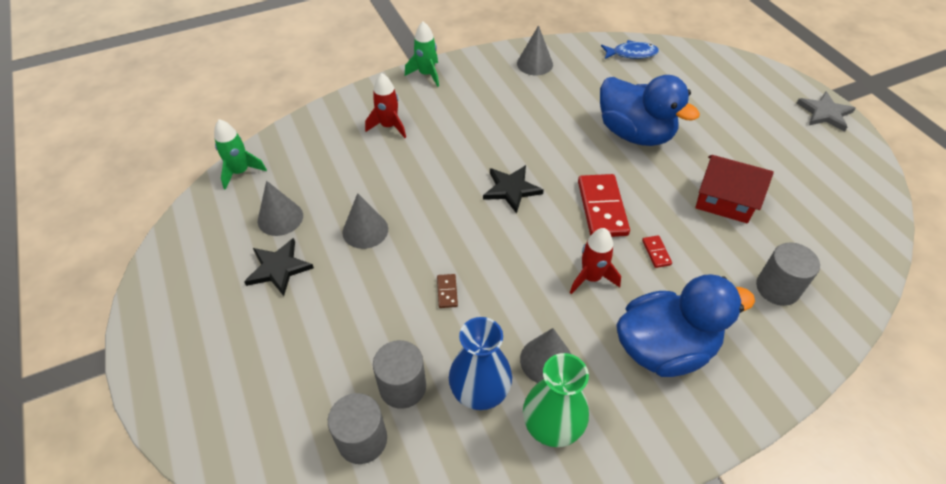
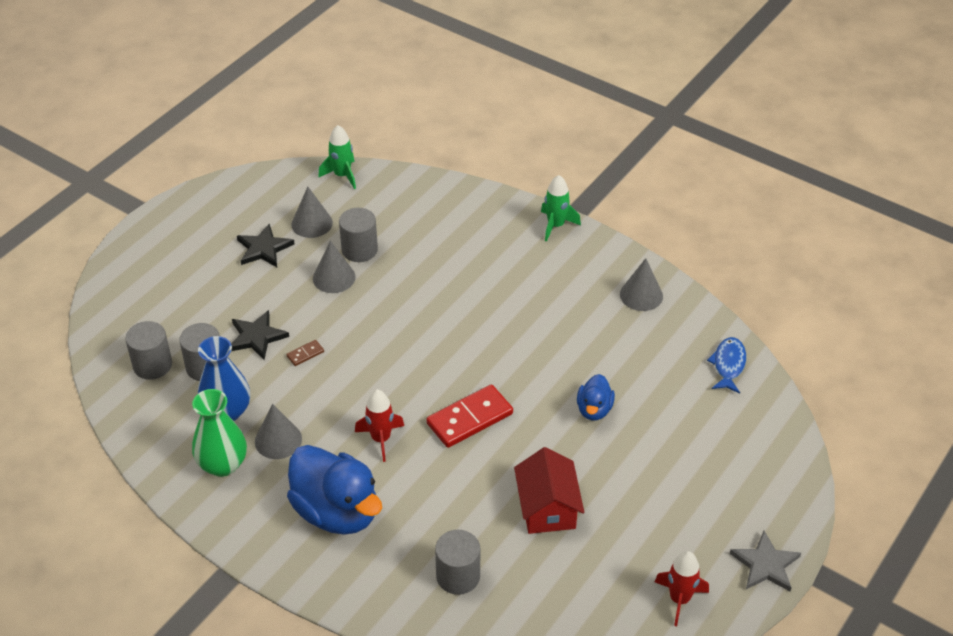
camera: 60 degrees right, 5 degrees down
(346, 198) = (359, 250): none -> grey cylinder
(389, 126) = (464, 234): red rocket -> red rocket (679, 599)
(511, 189) = (447, 347): black star -> black star (256, 337)
(631, 54) = (728, 365): blue fish -> blue fish turned 135 degrees counterclockwise
(635, 133) = (594, 409): blue duck -> blue duck, size x0.50
(656, 252) = (441, 475): red domino -> none

